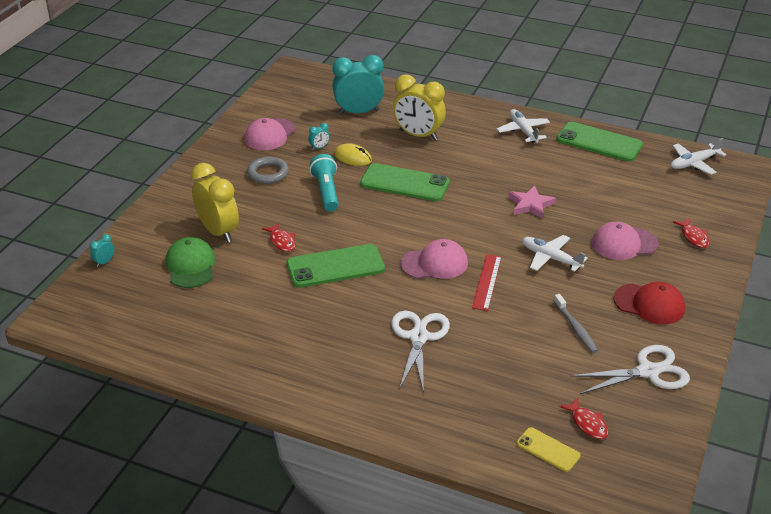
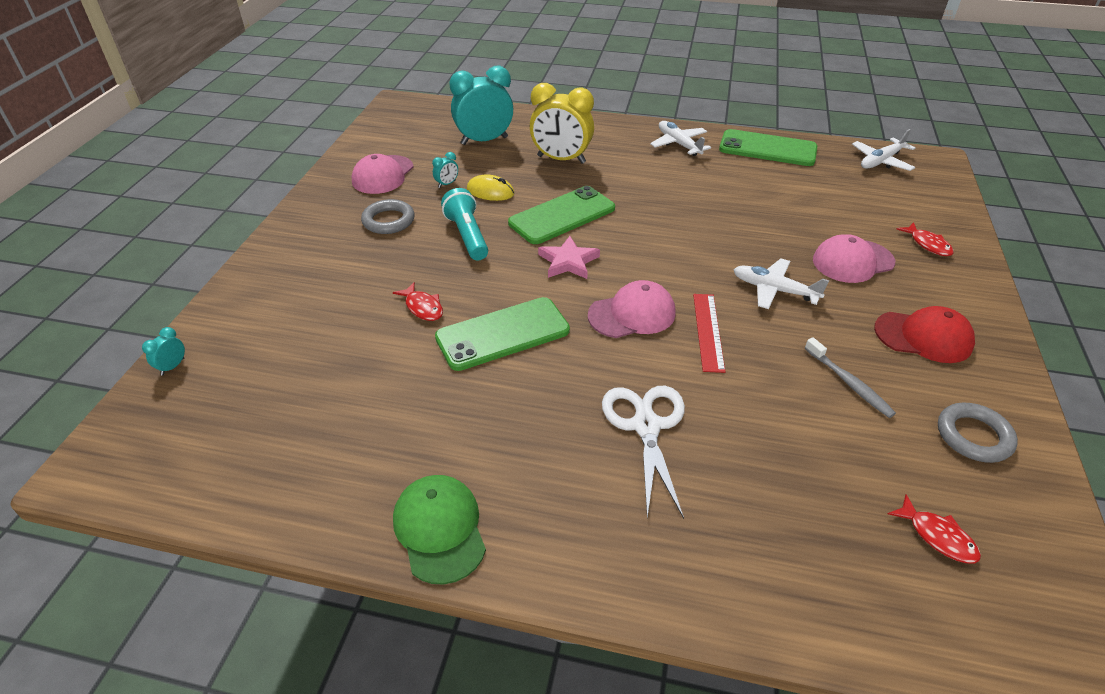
camera: 10 degrees left, 5 degrees up
(190, 266) = (300, 357): green cap -> green cap (440, 529)
(218, 232) = (334, 303): yellow clock -> none
(404, 183) = (562, 216): green phone -> green phone turned 45 degrees counterclockwise
(530, 205) = (722, 226): pink star -> pink star (568, 262)
(548, 450) = (903, 594): yellow phone -> none
(647, 371) = (973, 436): white scissors -> grey ring

